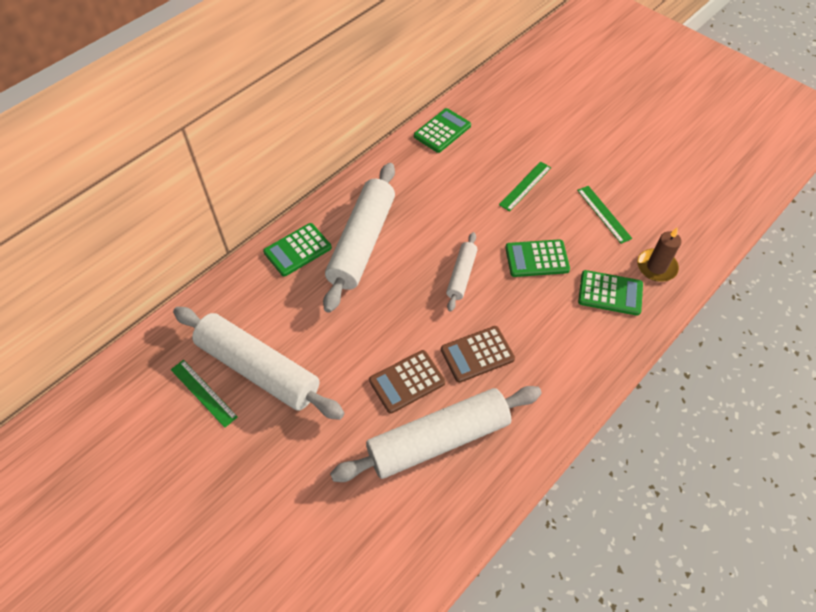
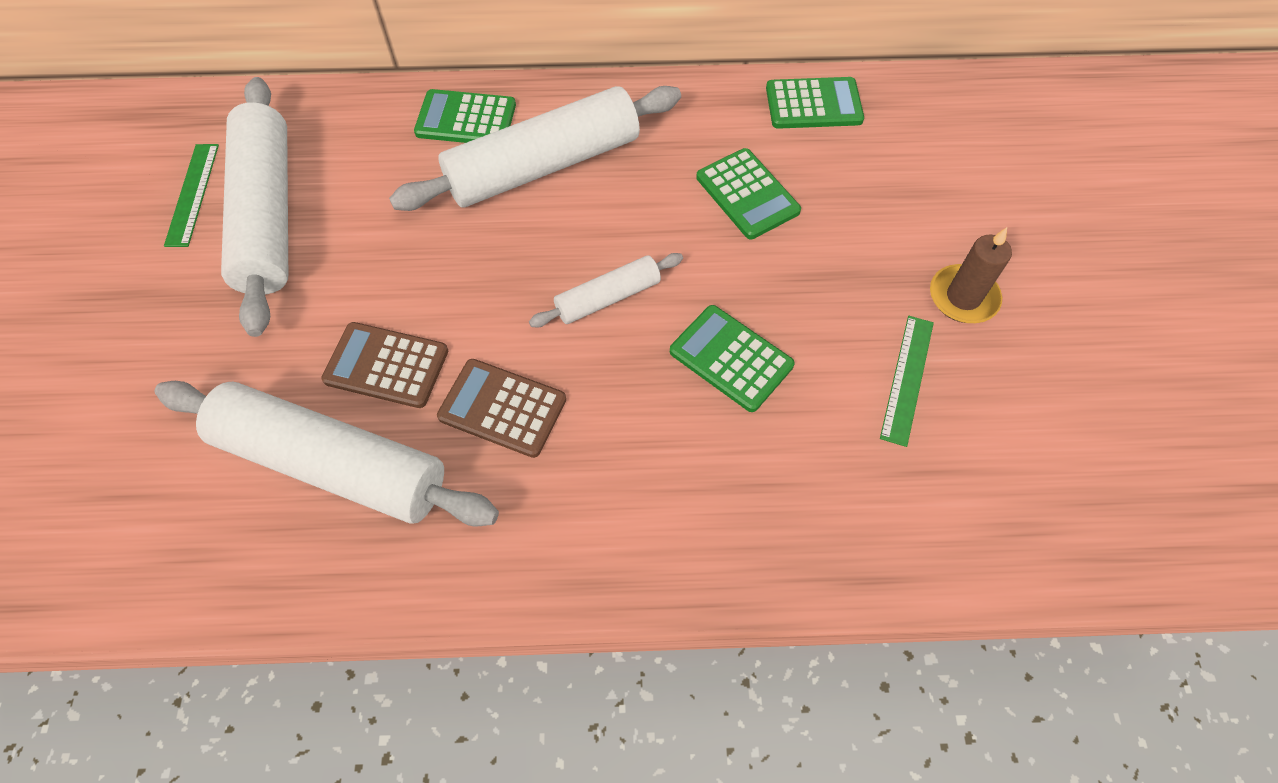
camera: 45 degrees right, 5 degrees up
(525, 186) = (838, 254): green ruler -> none
(610, 293) = (774, 490): green calculator -> green calculator (747, 194)
(656, 267) = (893, 516): brown candle -> brown candle (963, 297)

